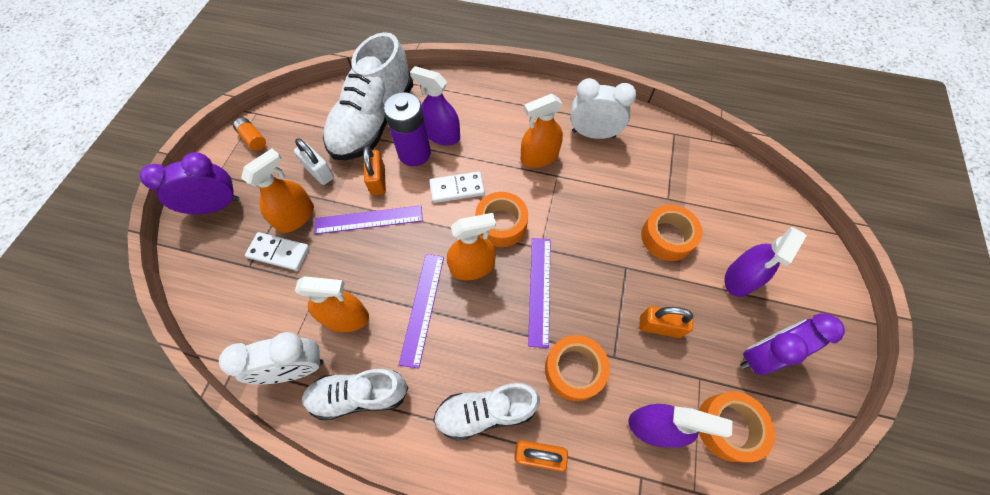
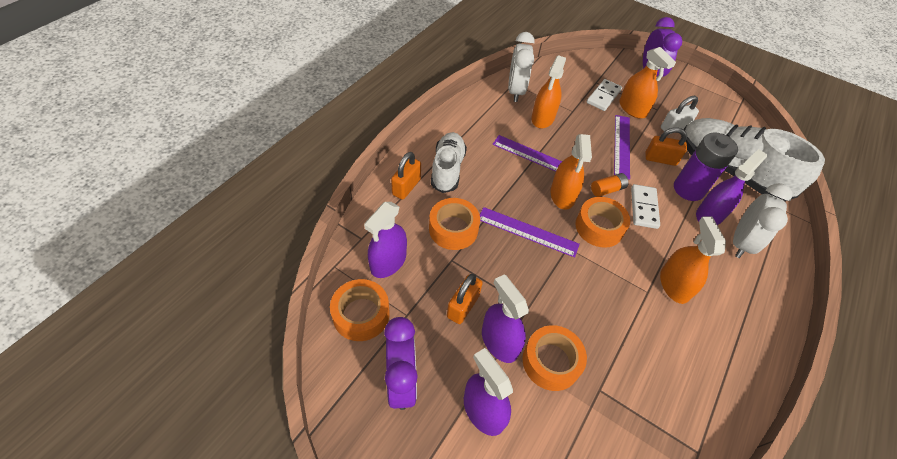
camera: 105 degrees right, 10 degrees down
(253, 139) = (712, 98): orange battery -> orange battery (607, 189)
(359, 395) = (486, 114): white shoe -> none
(593, 134) = (703, 351): white clock -> white clock (740, 242)
(674, 283) = (499, 341): none -> purple spray bottle

